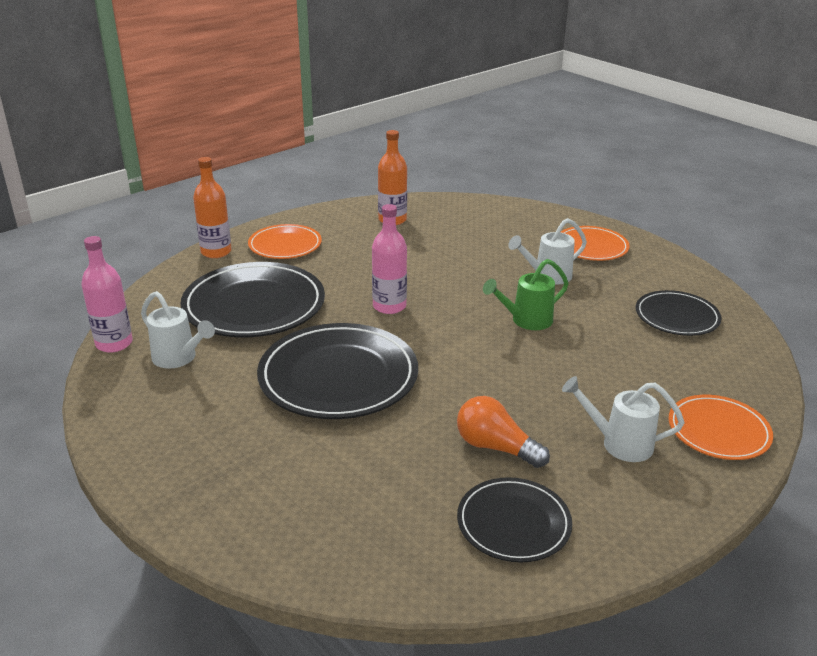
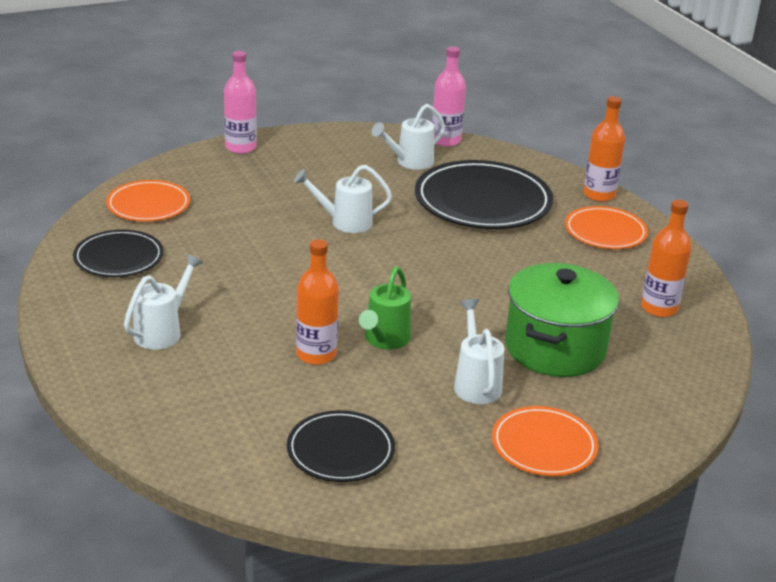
camera: 105 degrees right, 0 degrees up
(338, 376) = (345, 222): black plate -> white watering can
(389, 306) = (451, 267): pink bottle -> pink bottle (240, 147)
(477, 252) = (555, 348): none -> green pot
(495, 447) = (203, 271): orange light bulb -> none
(526, 321) = (385, 340): green watering can -> green watering can turned 150 degrees counterclockwise
(575, 349) = (316, 354): none -> orange bottle
(718, 431) = (136, 393): orange plate -> orange plate (148, 205)

